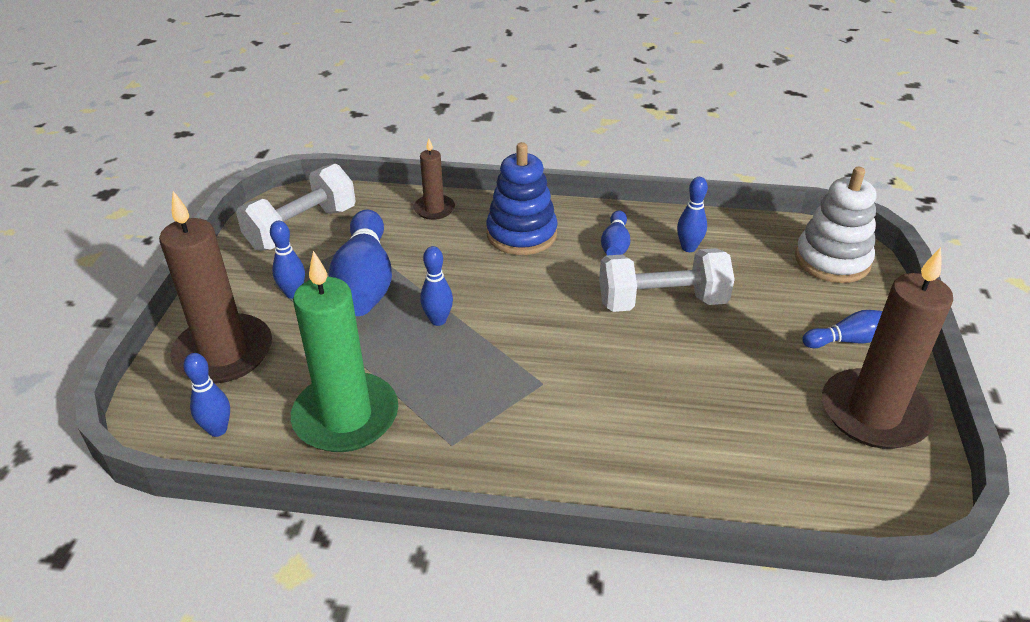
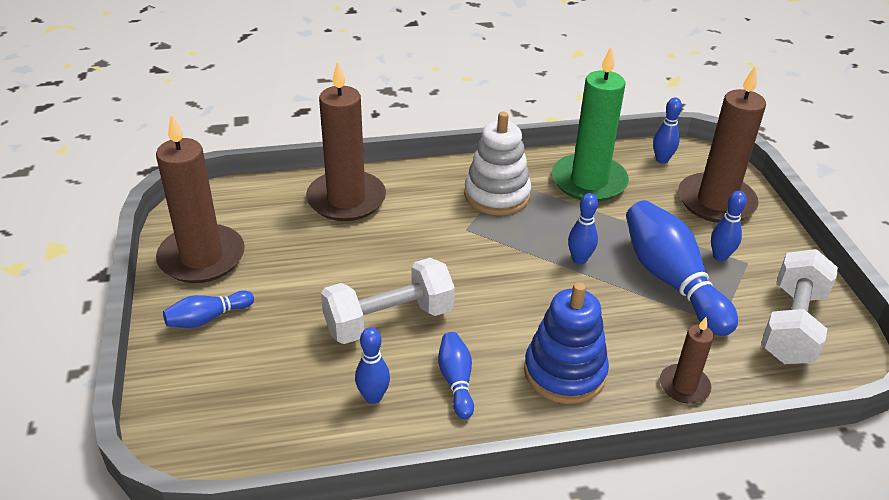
camera: 160 degrees right, 0 degrees up
(685, 462) = (346, 199): none -> brown candle
(832, 260) = (205, 417): white stacking toy -> white stacking toy (497, 195)

